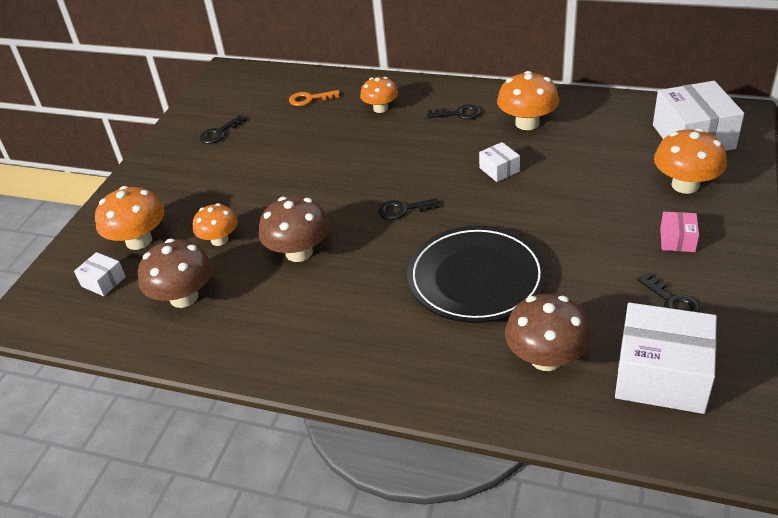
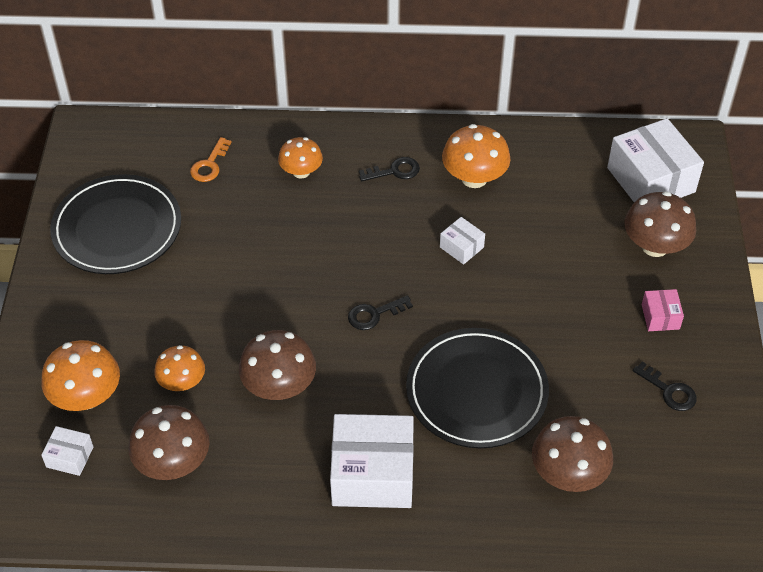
camera: 20 degrees left, 10 degrees up
(219, 133) = (117, 228): black key -> black plate
(309, 99) = (209, 165): orange key -> orange key turned 45 degrees counterclockwise
(661, 375) = (675, 474): white box -> white box (372, 474)
(685, 185) = (655, 246): orange mushroom -> brown mushroom

